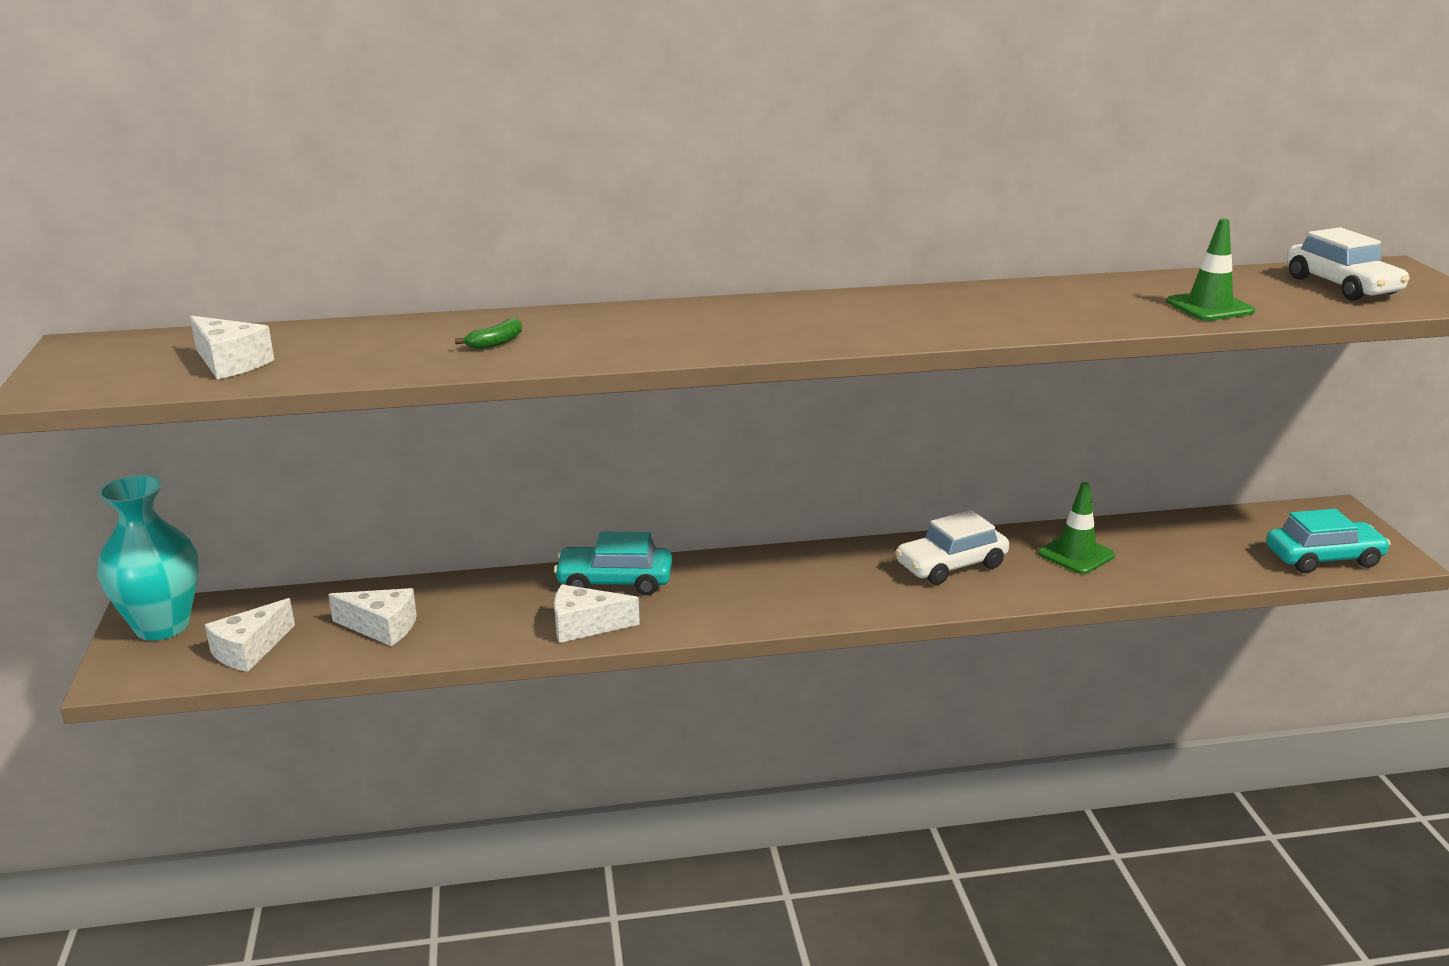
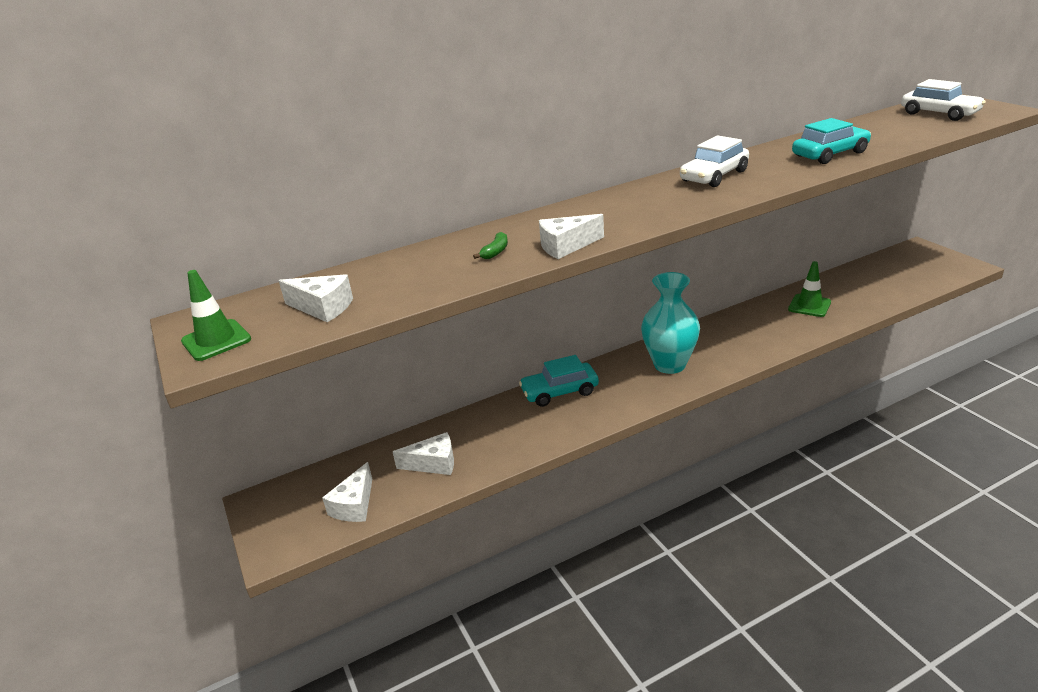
camera: 15 degrees left, 5 degrees up
(162, 626) = (277, 506): turquoise vase -> turquoise vase (669, 365)
(585, 626) = (565, 426): white cheese -> white cheese (566, 246)
(951, 565) = (748, 330): white car -> white car (714, 176)
(1209, 307) = (889, 139): green traffic cone -> green traffic cone (216, 340)
(1323, 558) = (936, 275): turquoise car -> turquoise car (830, 154)

